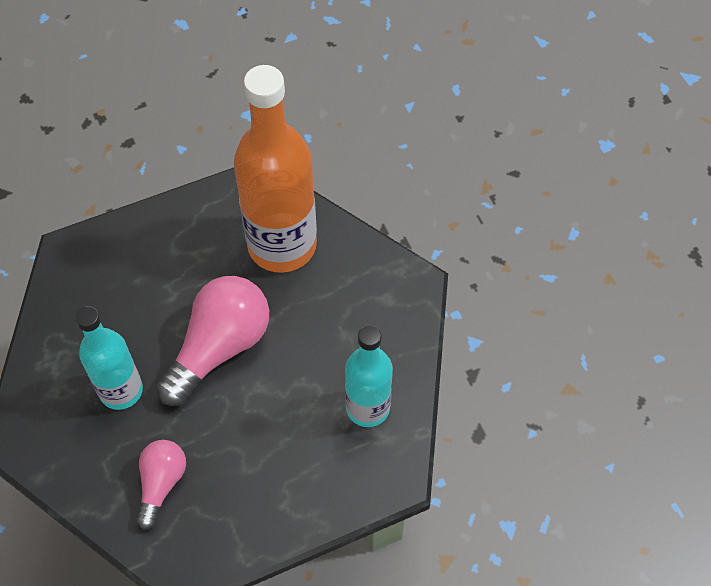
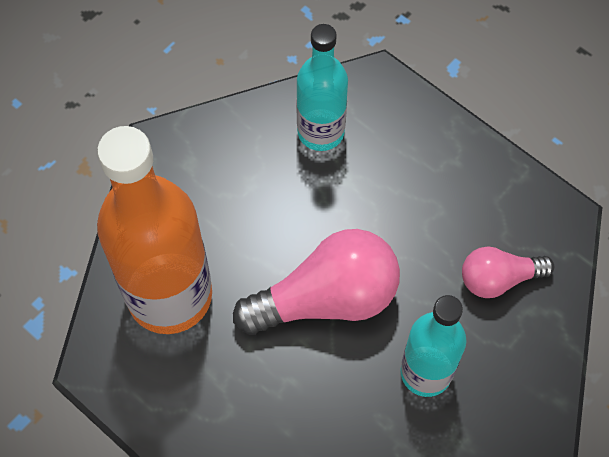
camera: 115 degrees left, 5 degrees up
(219, 348) = (326, 298): pink light bulb -> pink light bulb turned 150 degrees clockwise

